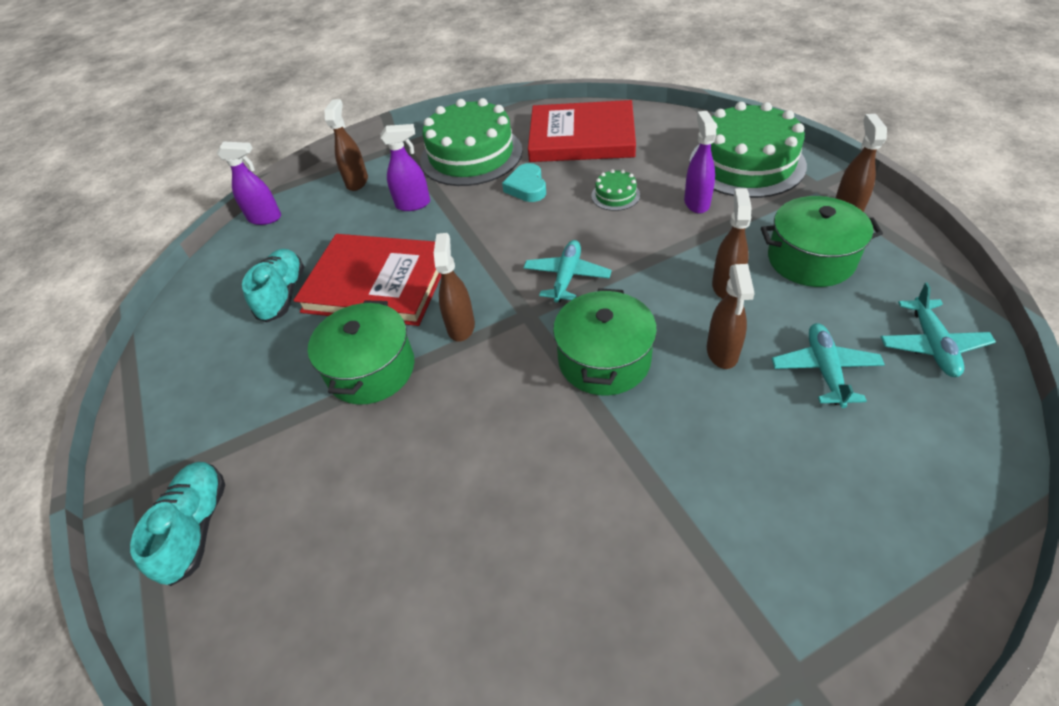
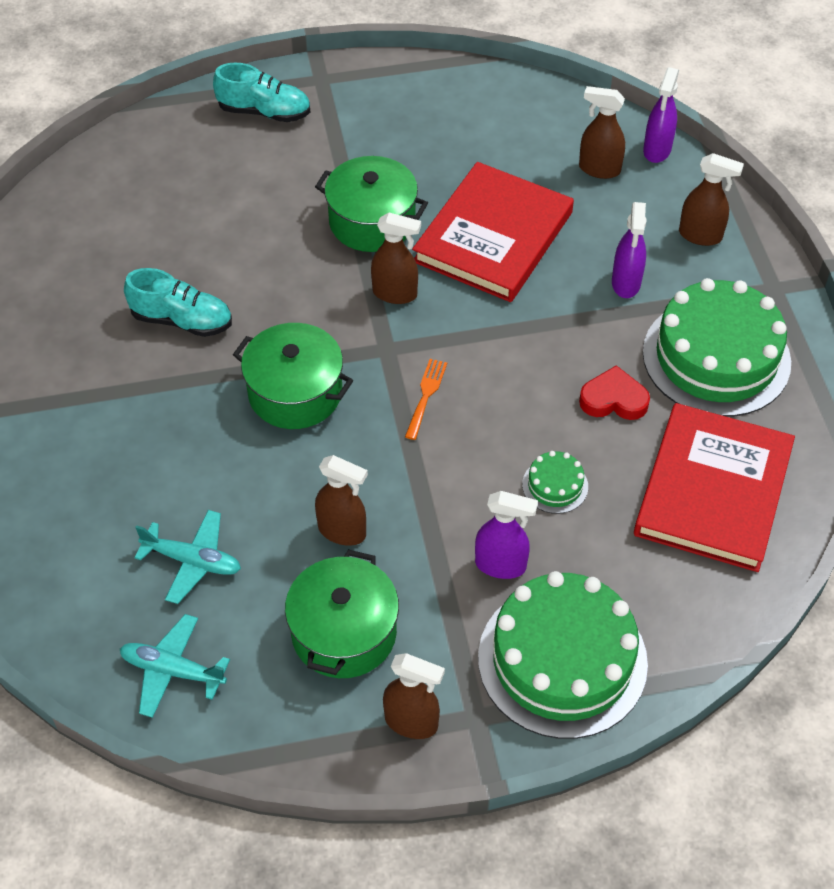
camera: 100 degrees right, 5 degrees up
(283, 295) = (511, 163): turquoise shoe -> turquoise shoe (182, 320)
(527, 187) = (613, 399): turquoise heart -> red heart
(567, 277) = (426, 395): turquoise plane -> orange fork
(722, 352) = (255, 488): brown spray bottle -> brown spray bottle (599, 169)

